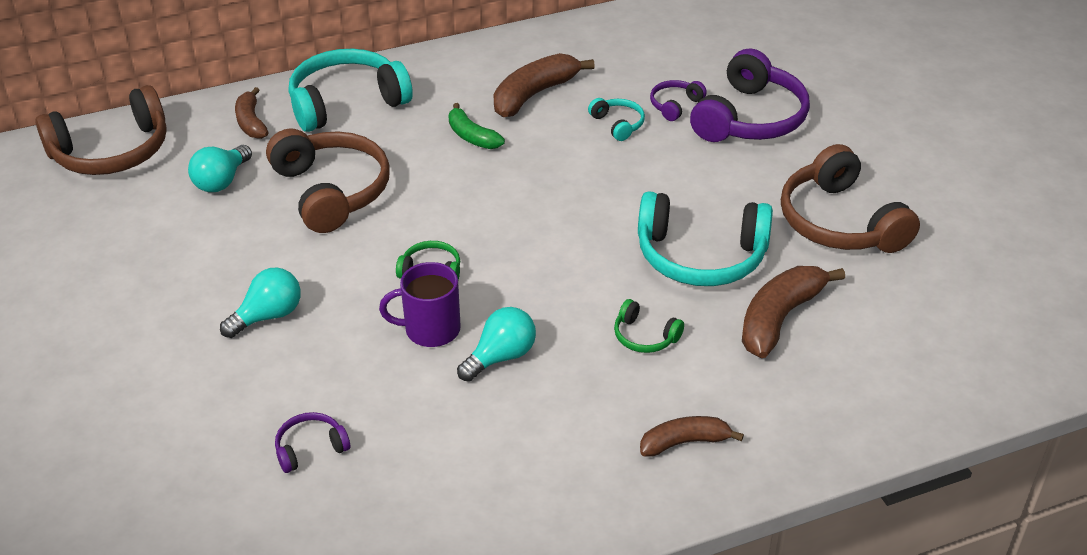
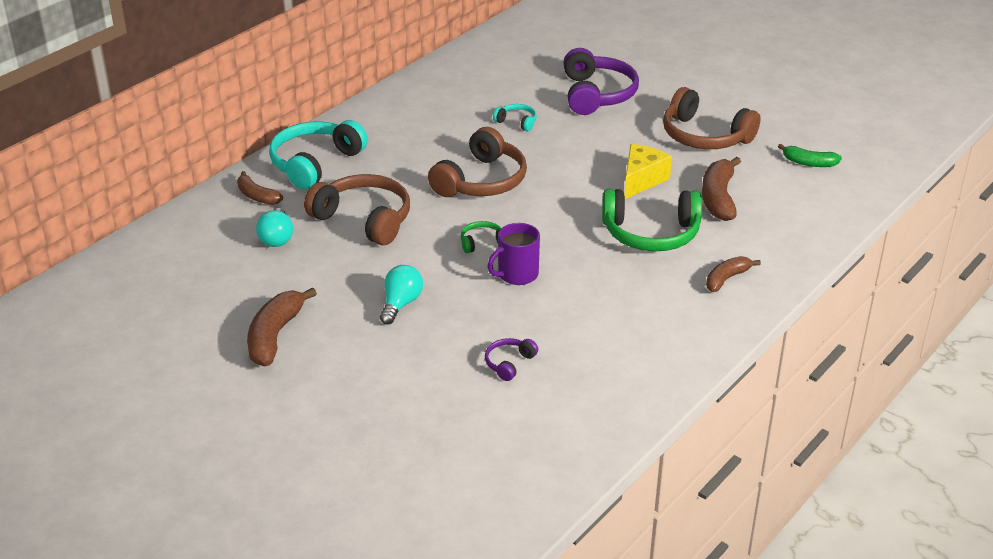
camera: 30 degrees left, 5 degrees down
(112, 151) = (169, 246): brown headphones -> brown headphones (481, 181)
(471, 136) = (426, 158): green banana -> green banana (808, 163)
(501, 357) = (576, 274): turquoise light bulb -> none
(534, 94) = (443, 120): brown banana -> brown banana (275, 336)
(645, 336) = (651, 233): green headphones -> green headphones, size x2.16
(675, 105) = (542, 100): purple headphones -> none
(701, 256) = (641, 180): turquoise headphones -> yellow cheese

